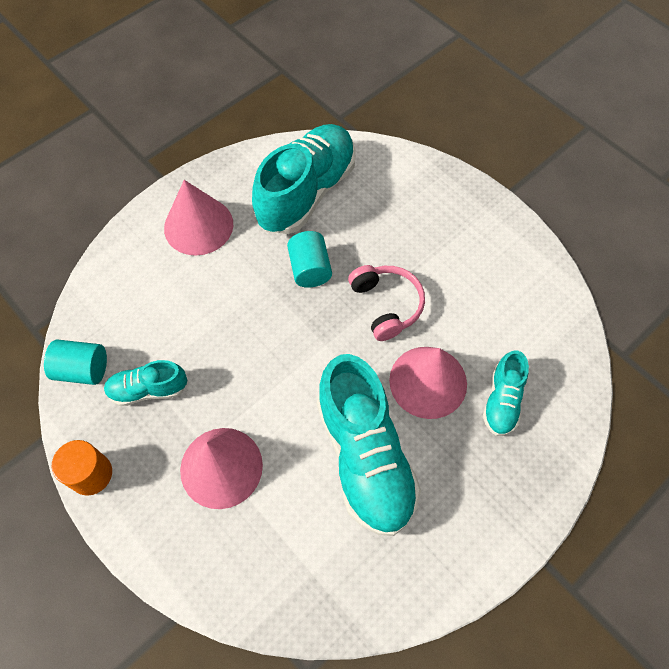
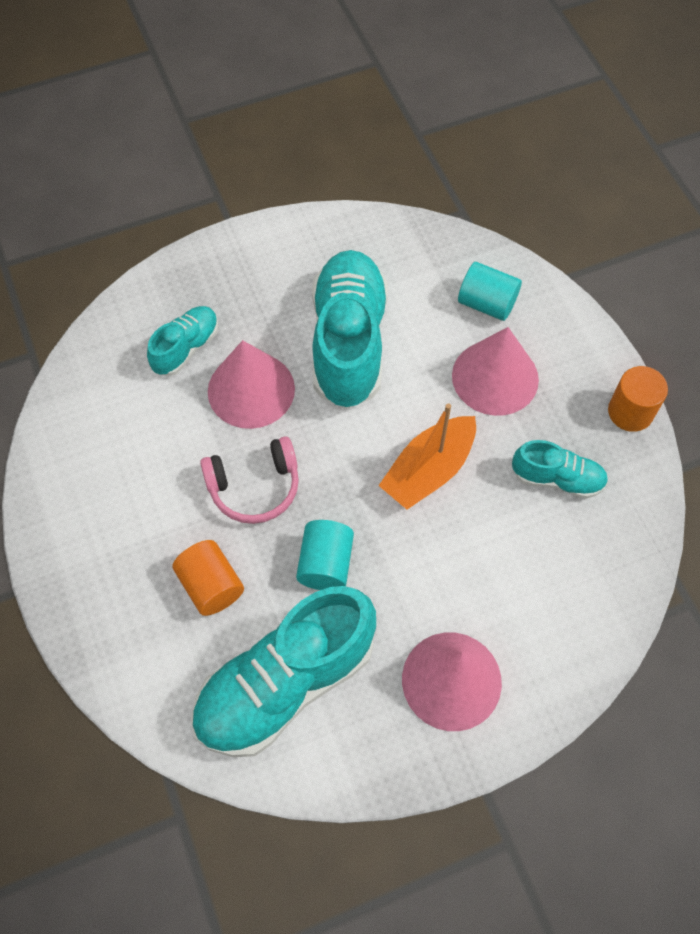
camera: 160 degrees left, 0 degrees up
(83, 369) = (630, 526): turquoise cylinder -> turquoise cylinder (486, 304)
(256, 361) = (428, 470): none -> orange boat
(383, 231) = (211, 585): none -> orange cylinder
(386, 305) = (254, 486): pink headphones -> pink headphones turned 105 degrees counterclockwise

